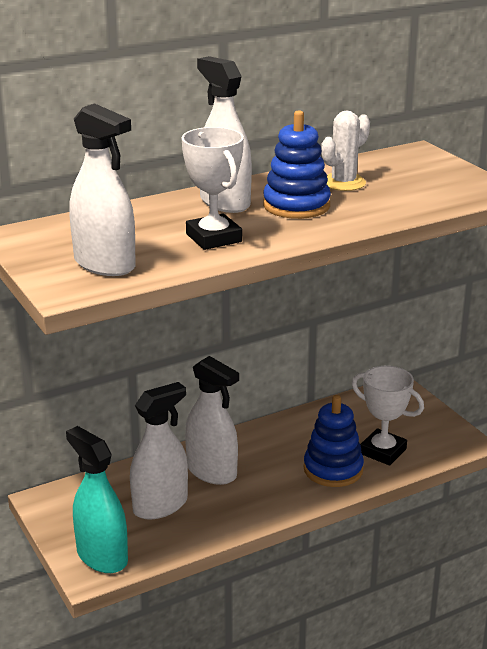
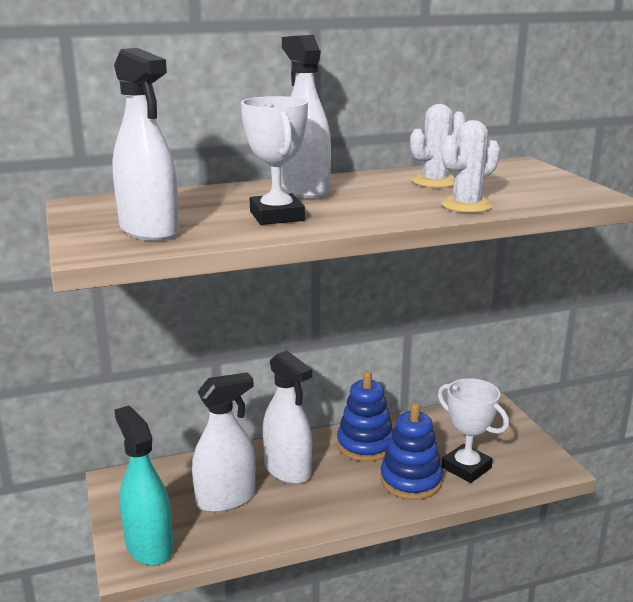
camera: 10 degrees right, 5 degrees down
(296, 206) = (377, 196): blue stacking toy -> blue stacking toy (365, 445)
(382, 212) = (466, 205): none -> white cactus

